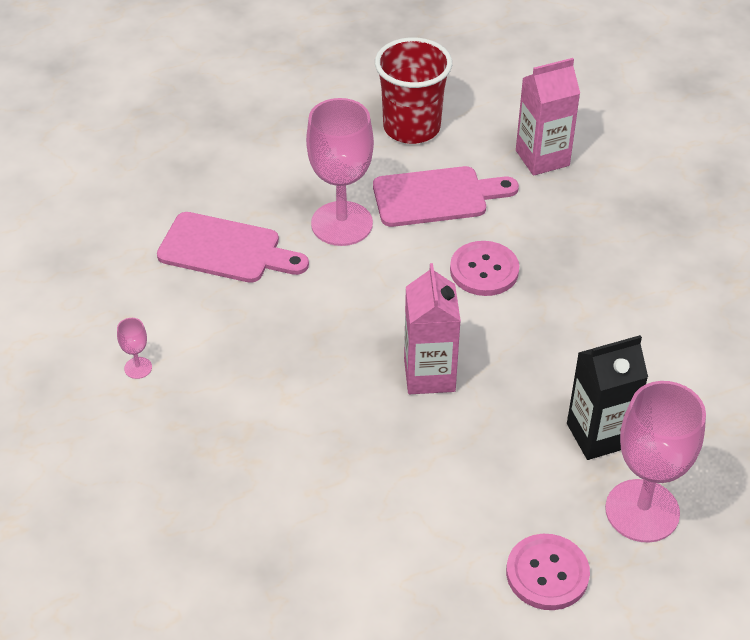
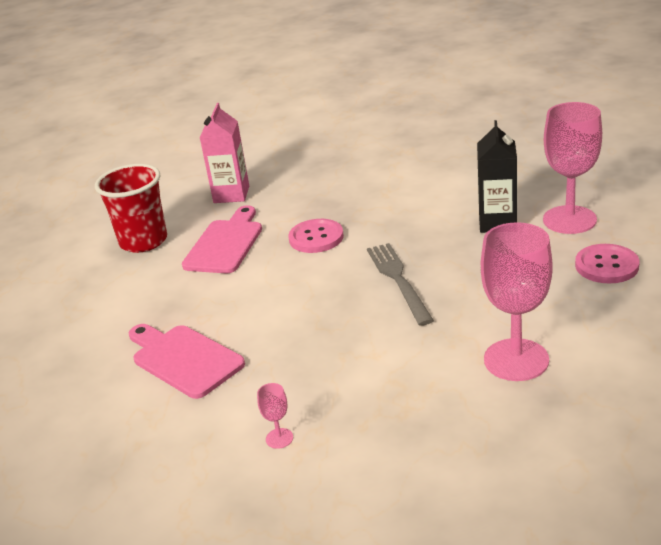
camera: 60 degrees left, 15 degrees down
(226, 250) = (183, 359): pink cutting board -> pink cutting board turned 90 degrees counterclockwise
(342, 224) = (211, 292): pink goblet -> pink goblet (516, 360)
(429, 375) = (398, 280): pink carton -> grey fork

